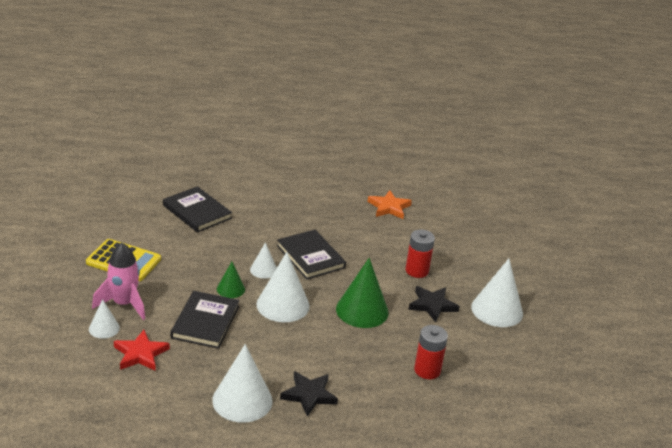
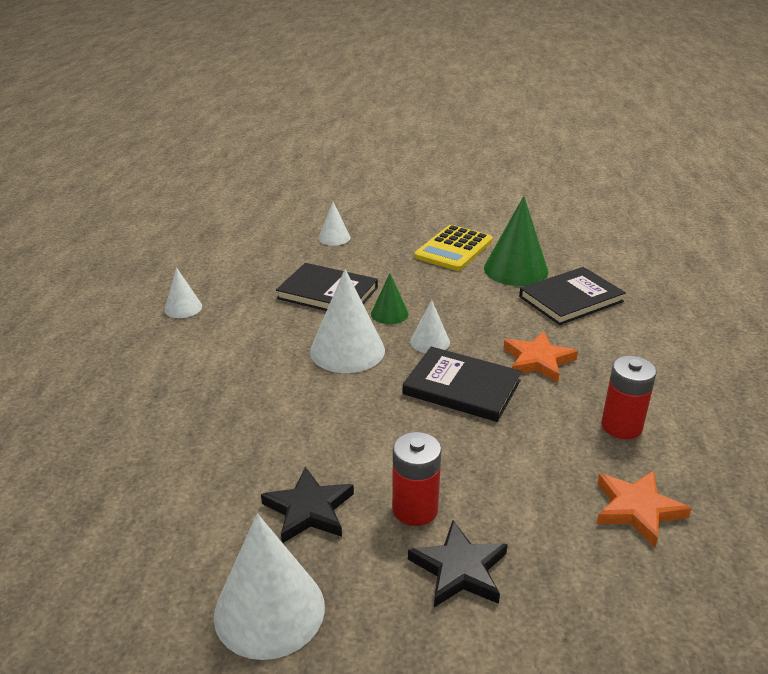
camera: 105 degrees right, 0 degrees up
(124, 304) = (372, 248): pink rocket -> none
(140, 354) = (286, 255): red star -> none
(242, 400) = (183, 308): white cone -> white cone, size x0.54
(274, 228) = (538, 360): none -> orange star
(309, 395) = (165, 353): black star -> black star (459, 569)
(311, 257) = (461, 387): black book -> black book turned 45 degrees clockwise
(362, 310) = (316, 422): green cone -> green cone (515, 269)
(427, 370) = (153, 468): red battery -> red battery (621, 426)

